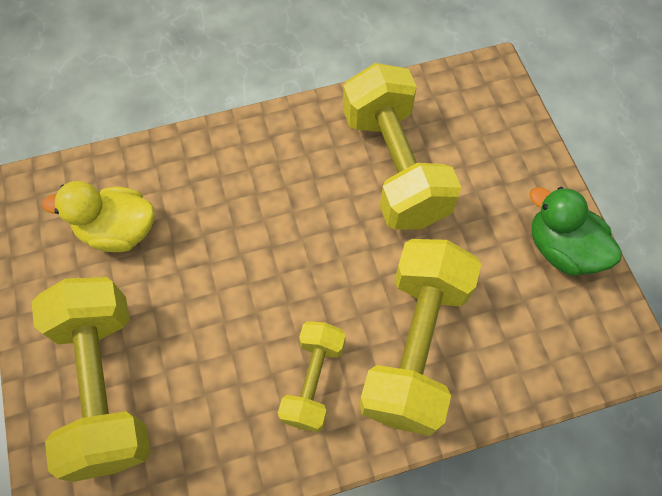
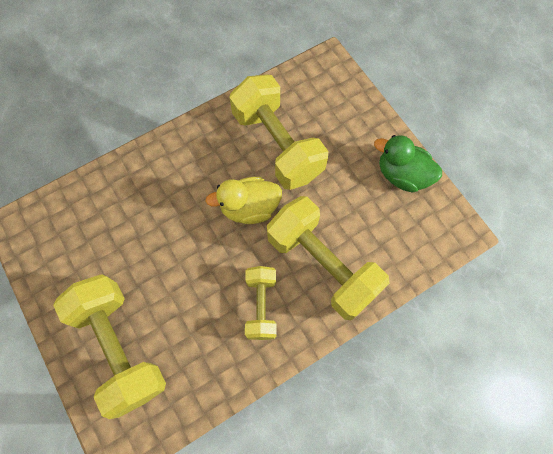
camera: 15 degrees left, 5 degrees up
(118, 231) = (97, 237): yellow duck -> yellow duck (249, 208)
(415, 346) = (322, 265): yellow dumbbell -> yellow dumbbell turned 45 degrees counterclockwise

